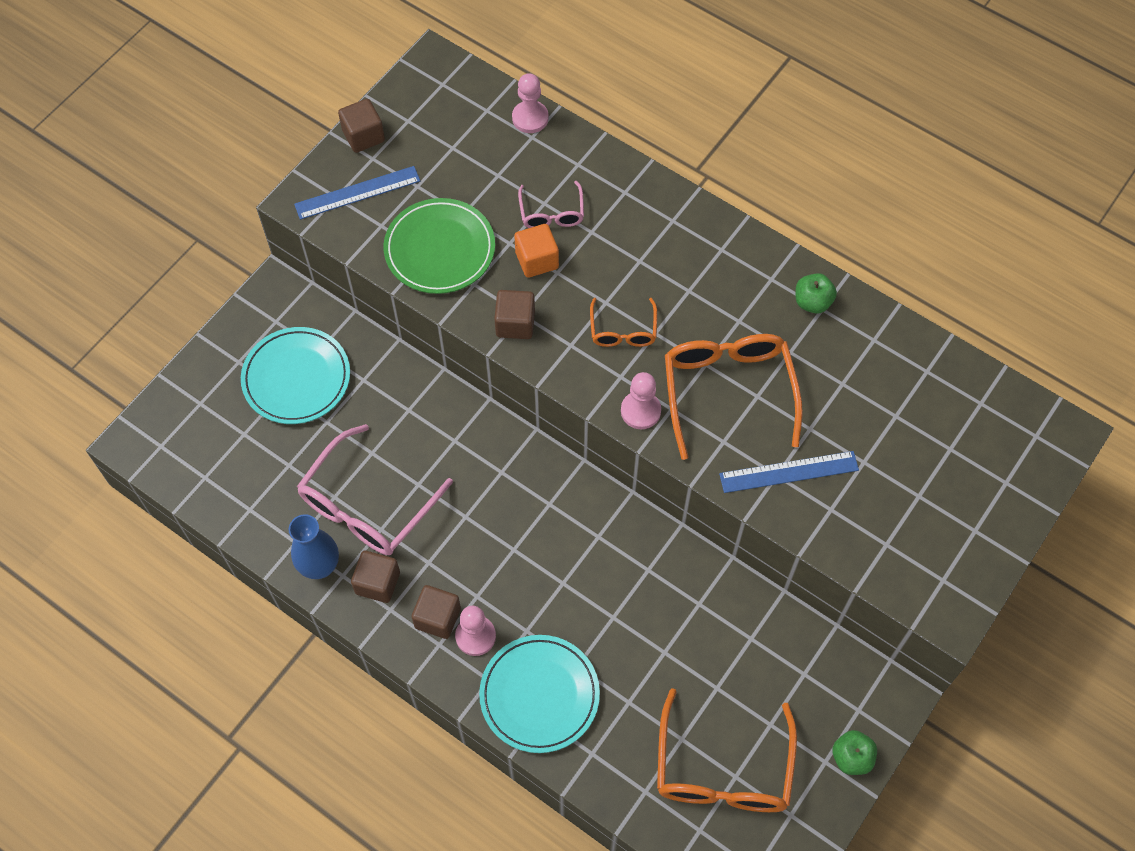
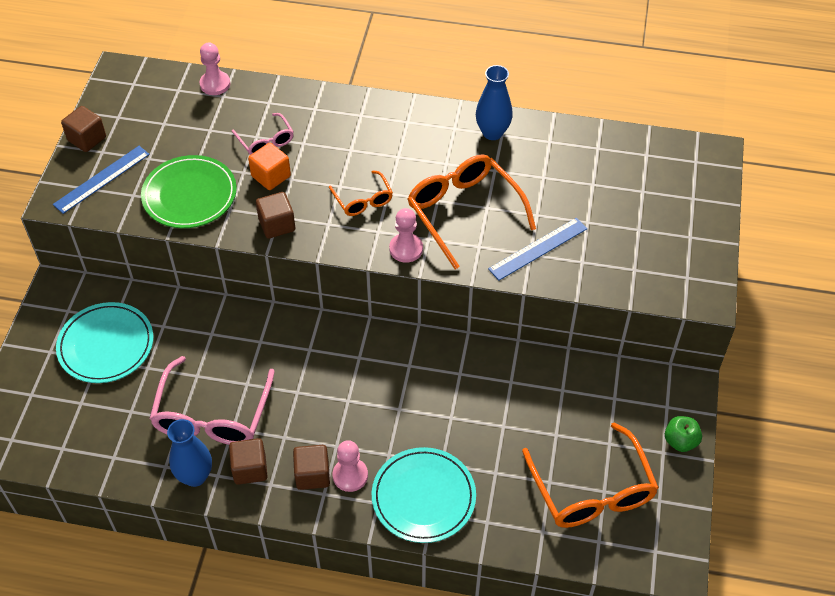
camera: 25 degrees left, 10 degrees down
(812, 302) = (492, 133): green apple -> blue vase

